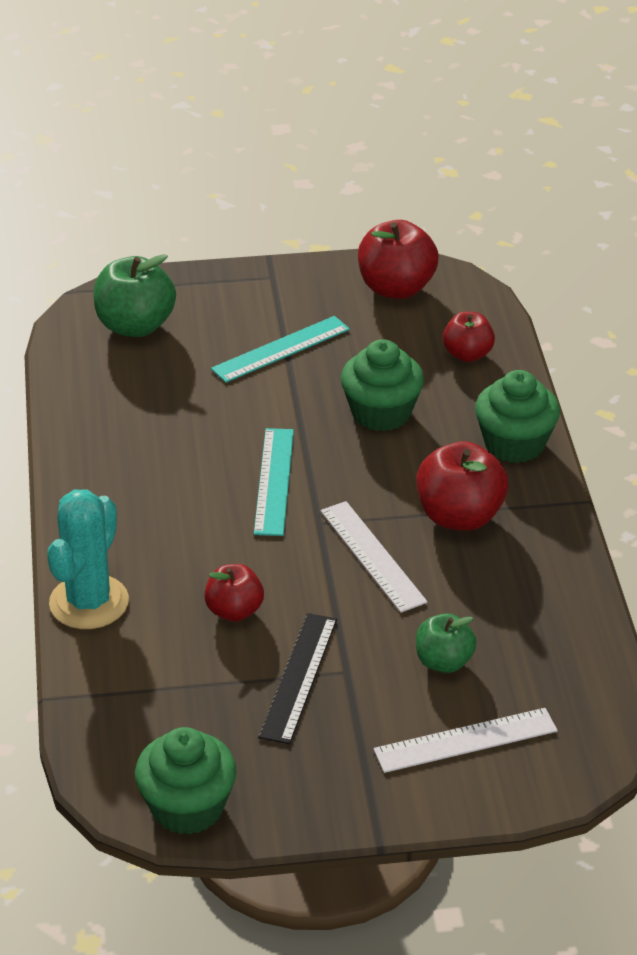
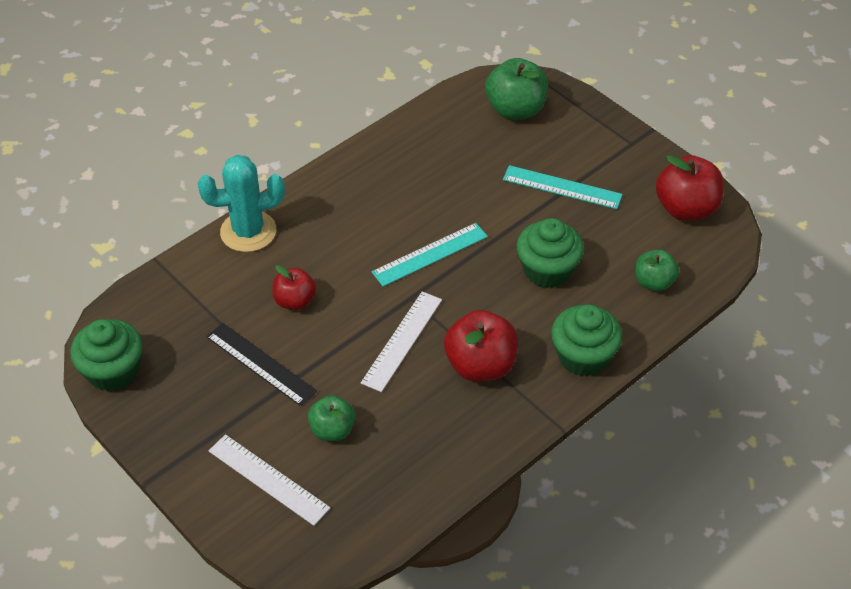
camera: 55 degrees right, 10 degrees up
(298, 677) = (261, 364): black ruler -> black ruler turned 60 degrees clockwise
(467, 354) = (654, 282): red apple -> green apple

